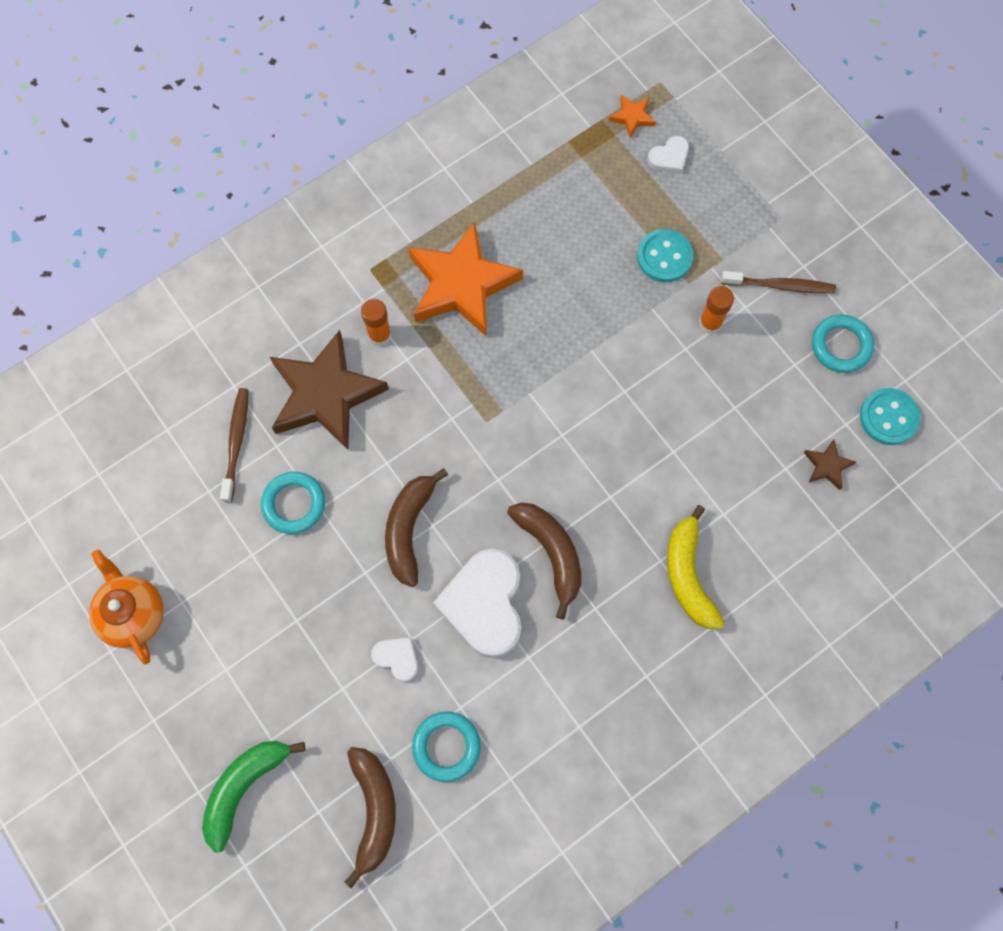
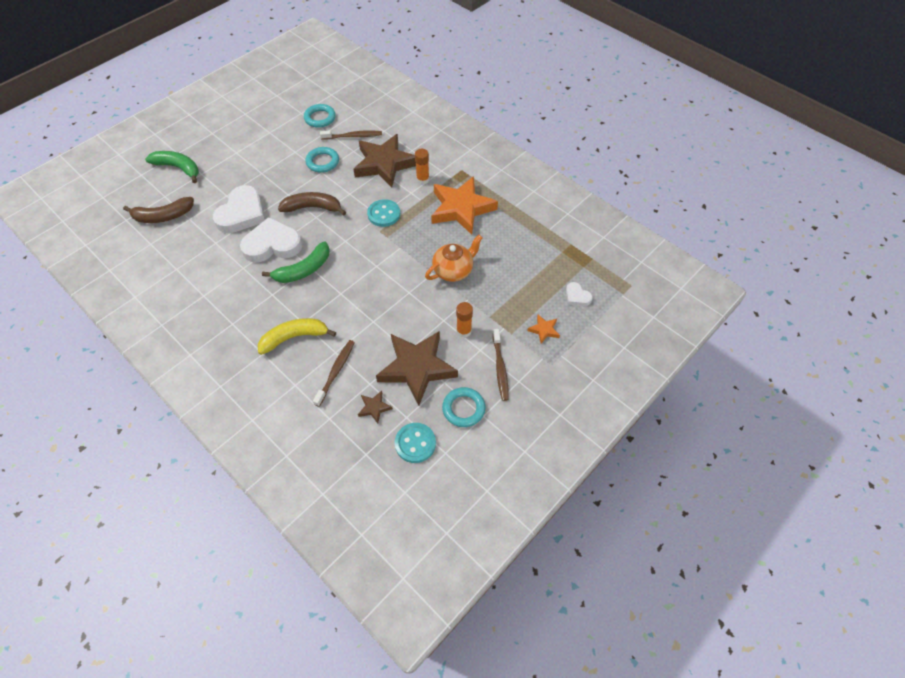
camera: 80 degrees right, 15 degrees down
(133, 613) = (263, 117): orange teapot -> orange teapot (453, 270)
(397, 658) = (242, 213): white heart -> white heart, size x2.12
(446, 746) = (194, 240): turquoise ring -> turquoise ring (320, 118)
(551, 553) = (303, 270): brown banana -> green banana
(632, 117) = (599, 273): orange star -> orange star (544, 330)
(664, 257) = (504, 301): turquoise button -> turquoise button (384, 214)
(759, 516) = (336, 372): none -> brown toothbrush
(767, 398) = (417, 368): none -> brown star

